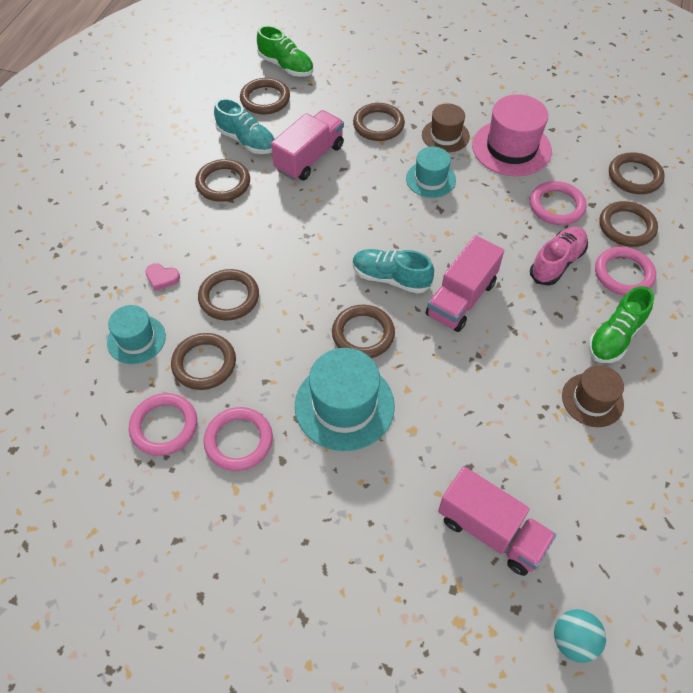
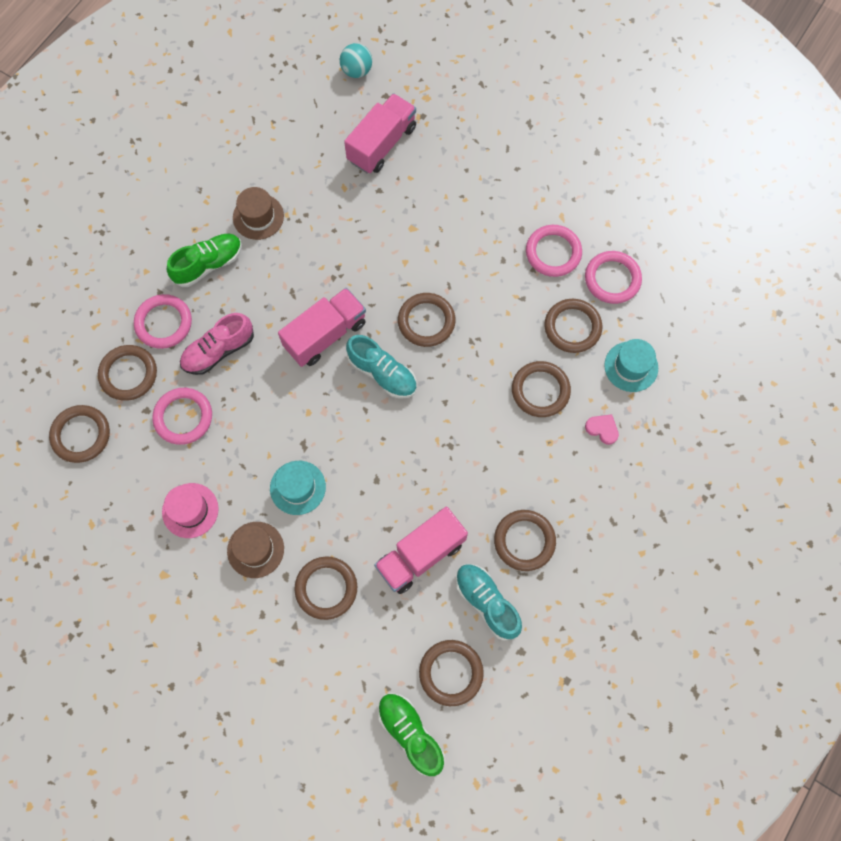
camera: 165 degrees left, 15 degrees up
(344, 405) = (461, 261): turquoise hat -> none
(491, 531) = (382, 144): pink truck -> pink truck turned 75 degrees clockwise
(511, 148) = (190, 510): pink hat -> pink hat, size x0.61

